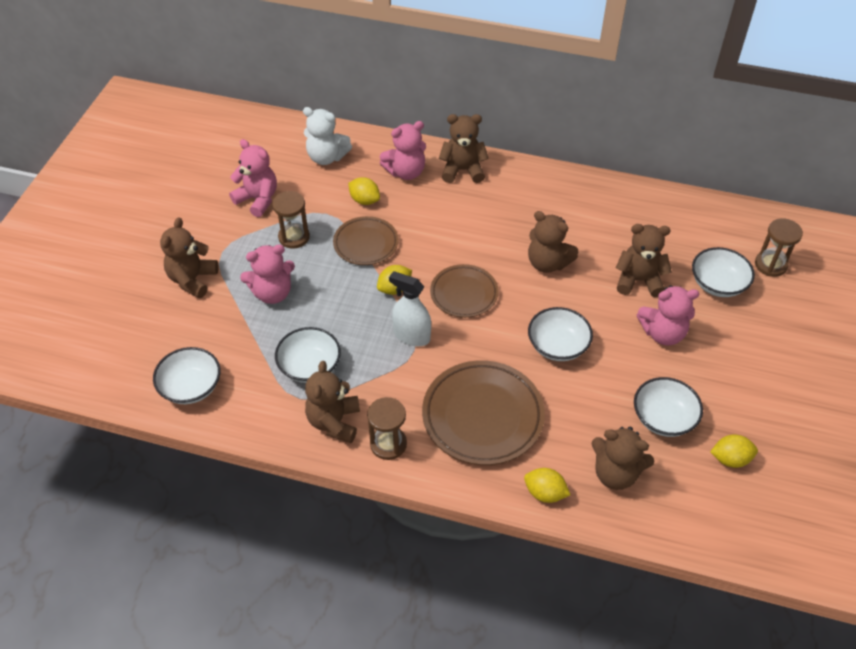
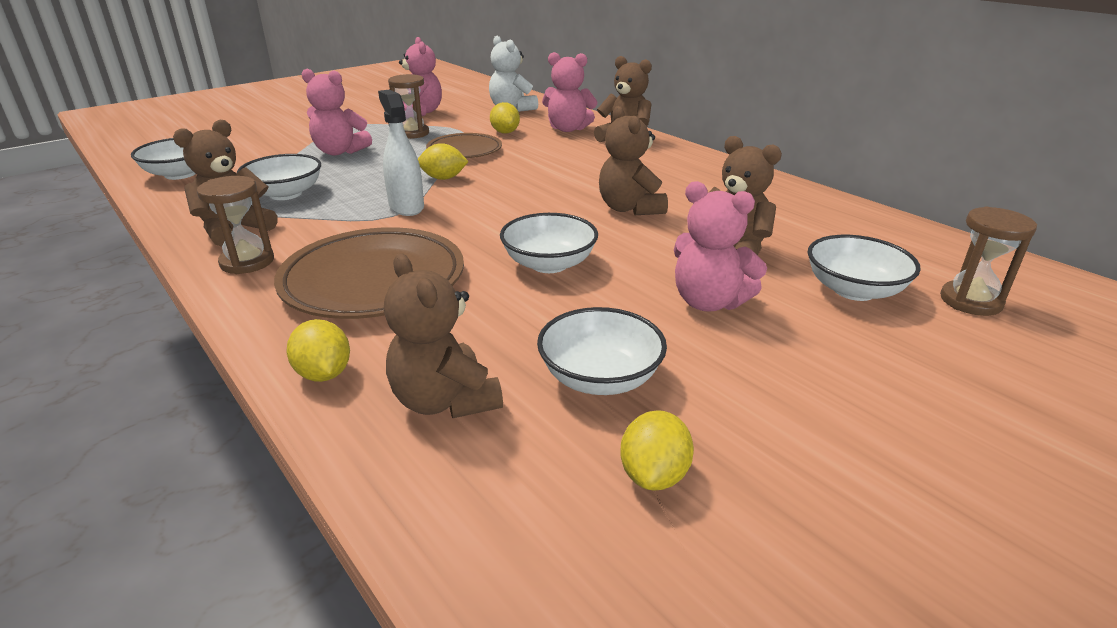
camera: 35 degrees right, 20 degrees down
(192, 279) = (298, 131): brown teddy bear -> none
(464, 294) = (504, 200): brown plate -> none
(730, 459) = (654, 475): yellow lemon -> yellow lemon turned 75 degrees clockwise

